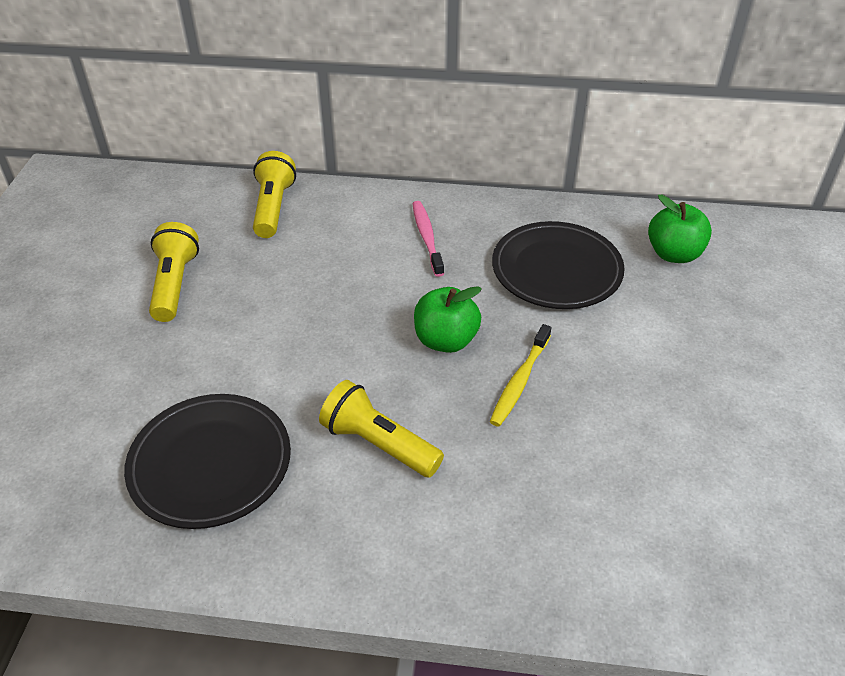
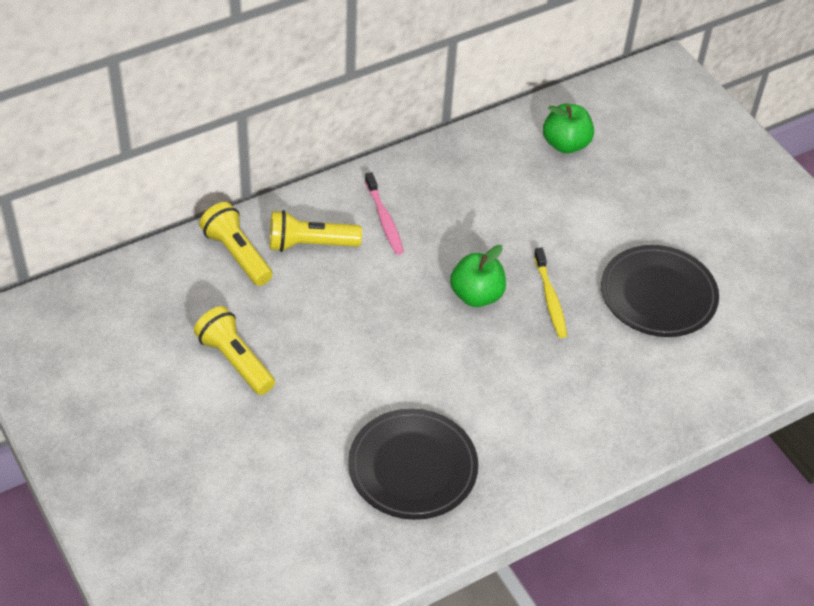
camera: 40 degrees left, 5 degrees up
(379, 444) = (504, 391): yellow flashlight -> yellow flashlight (310, 244)
(427, 238) = (384, 219): pink toothbrush -> pink toothbrush turned 150 degrees counterclockwise
(556, 270) = (500, 199): black plate -> black plate (658, 295)

